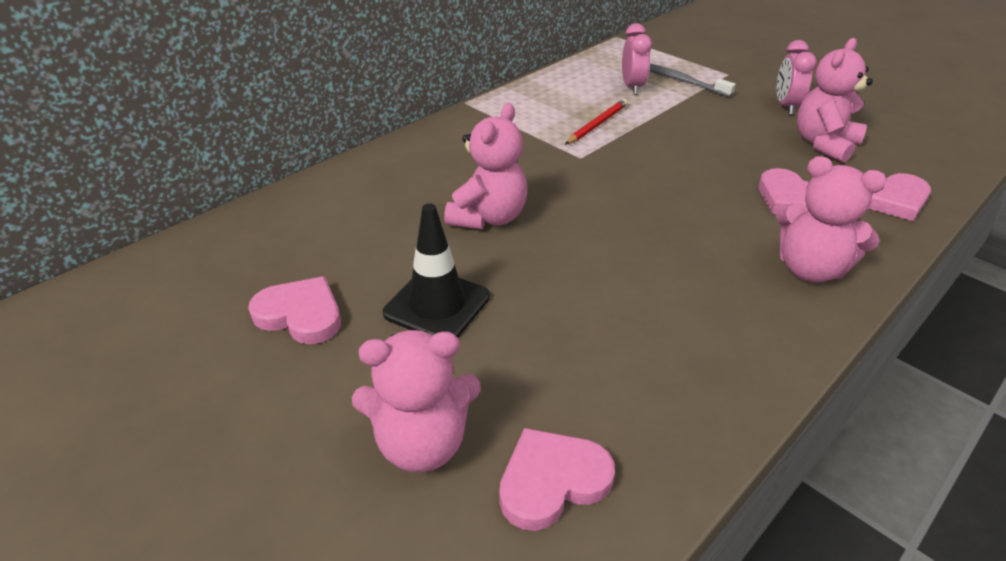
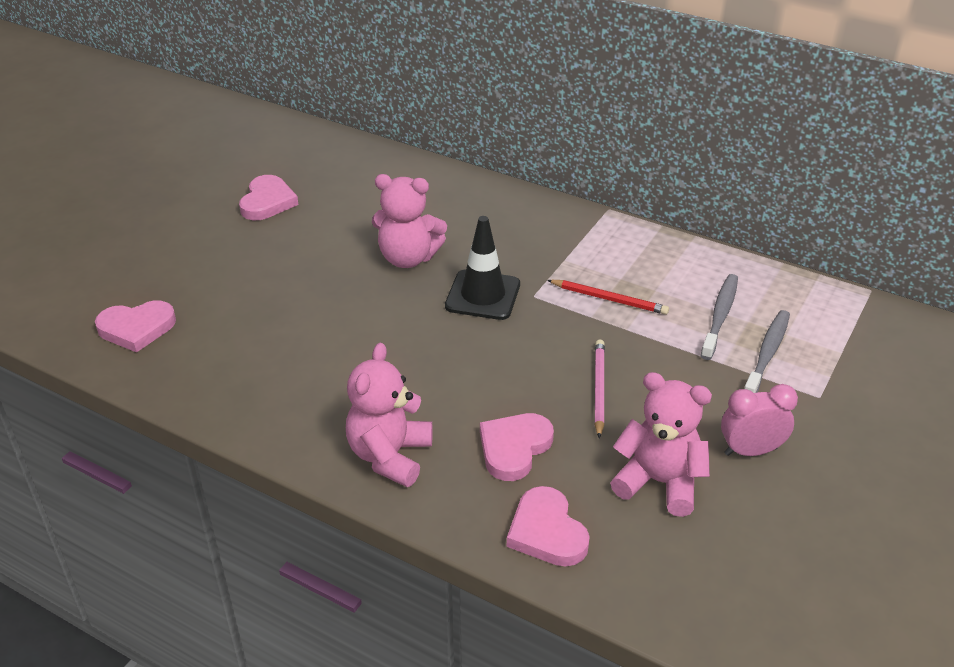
camera: 75 degrees right, 0 degrees up
(422, 443) = (162, 274): pink teddy bear -> none
(437, 305) = (290, 254): black traffic cone -> black traffic cone (483, 295)
(552, 481) = (136, 328): pink heart -> pink heart turned 120 degrees clockwise
(632, 87) = (720, 316): pink clock -> grey toothbrush
(715, 149) = (598, 389): none -> pink pencil

